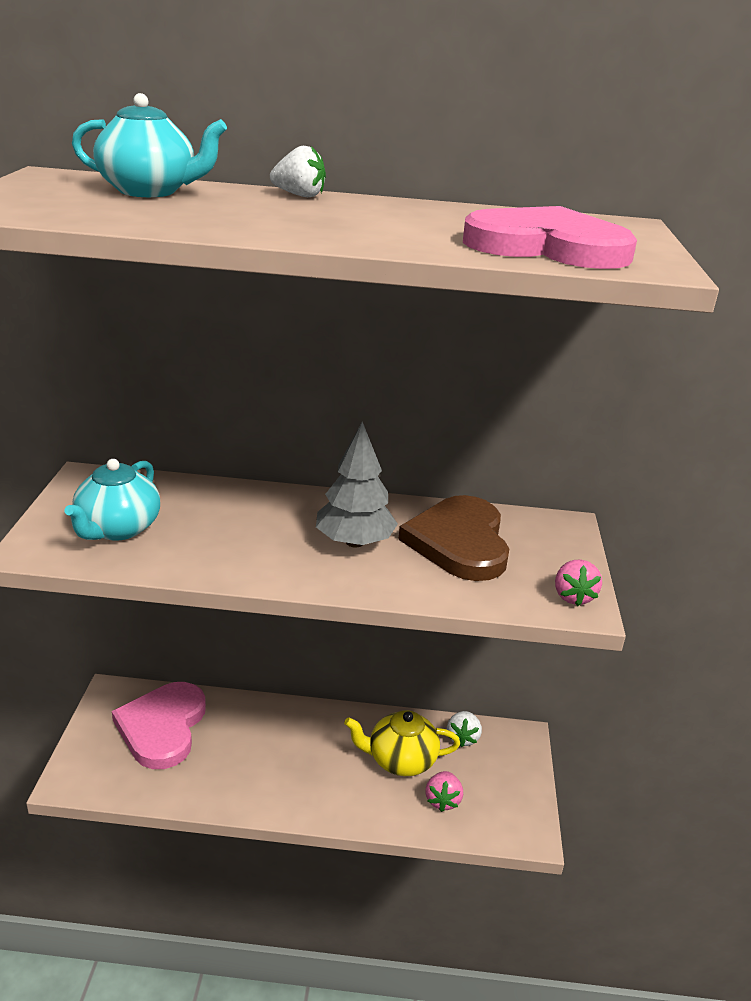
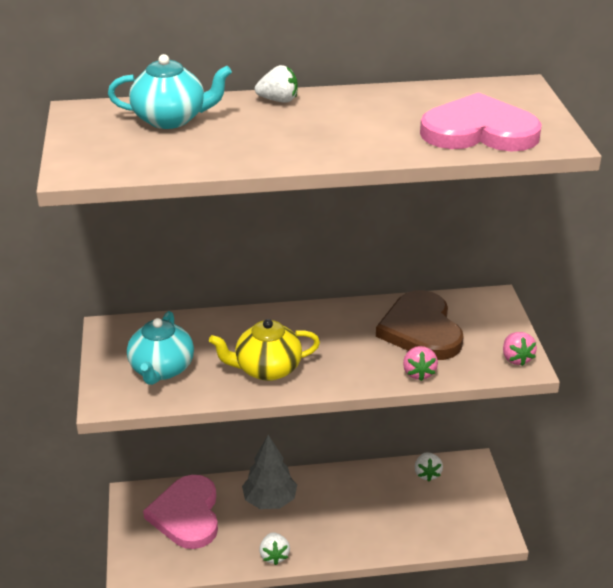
camera: 10 degrees left, 5 degrees up
(242, 798) = (274, 556): none -> white strawberry
(354, 542) = (344, 345): grey tree -> grey tree (270, 500)
(400, 760) = (385, 501): yellow teapot -> yellow teapot (266, 369)
(442, 800) = (427, 525): pink strawberry -> pink strawberry (418, 373)

